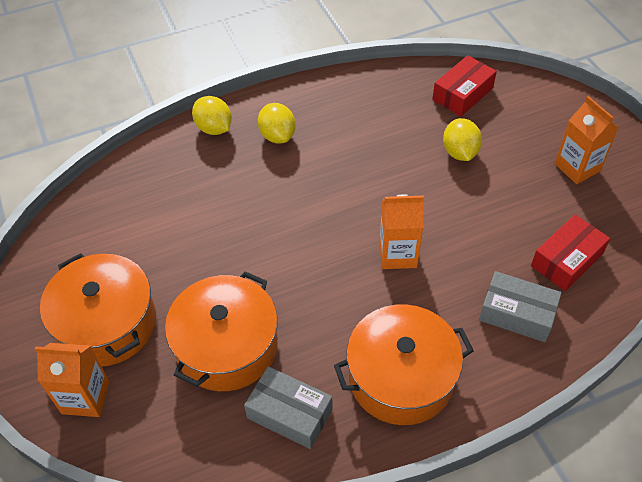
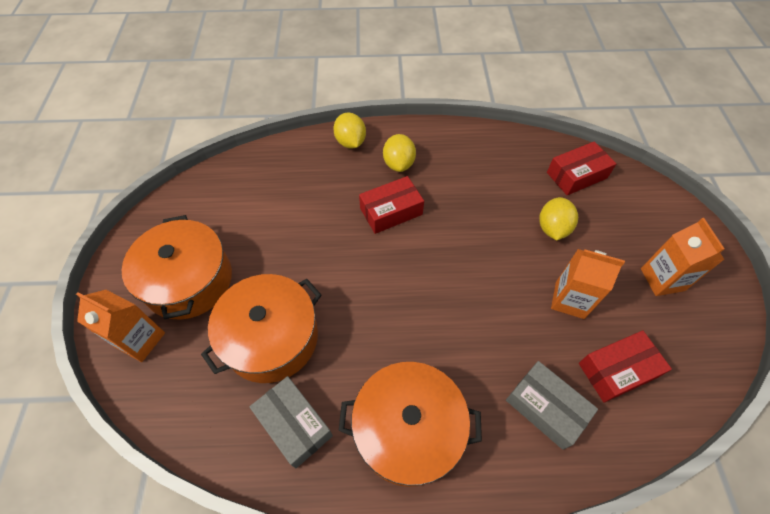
camera: 20 degrees right, 5 degrees up
(292, 186) = (391, 211): none -> red box
(398, 254) = (456, 306): orange carton -> orange carton (569, 300)

